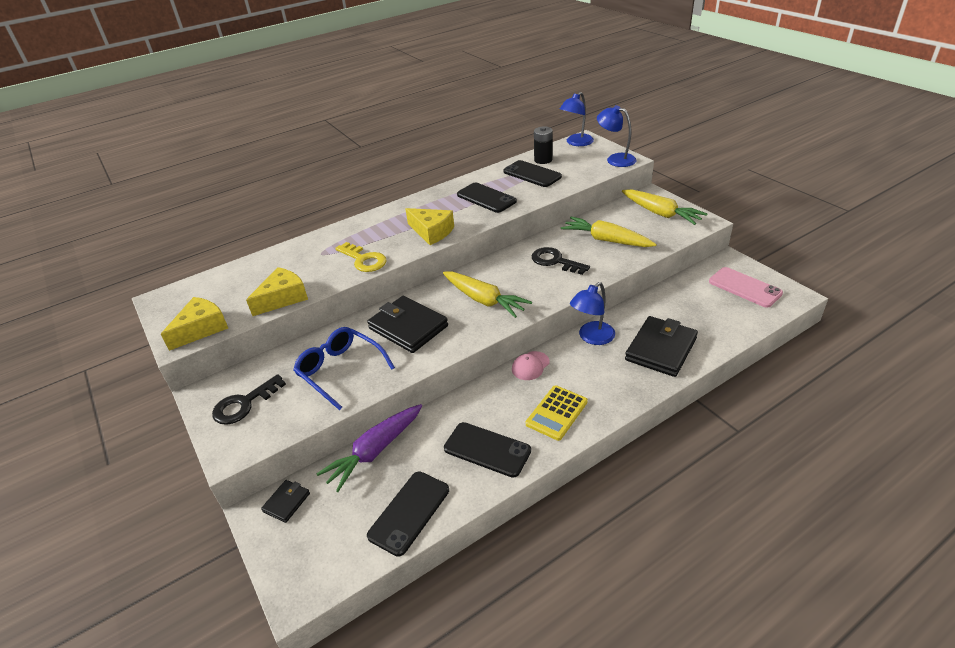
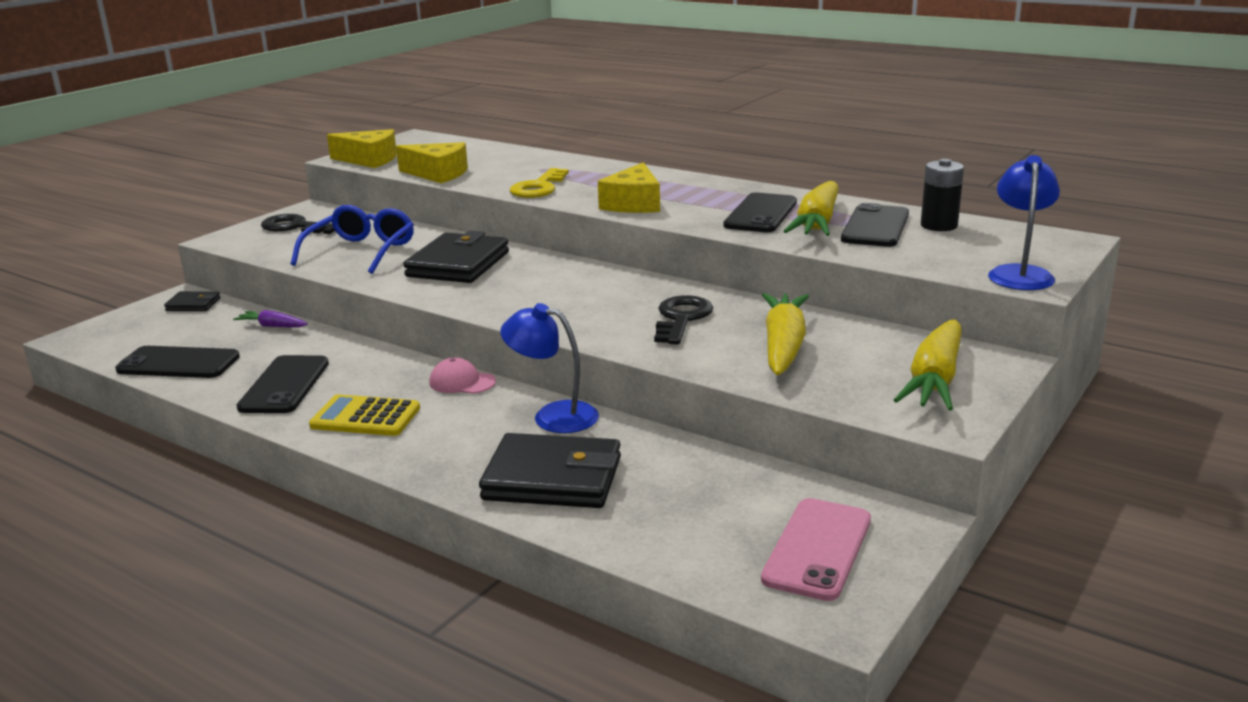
camera: 65 degrees right, 15 degrees down
(375, 451) = (272, 326): purple carrot -> purple carrot, size x0.51
(484, 300) = (543, 292): yellow carrot -> yellow carrot (817, 223)
(576, 143) = (1044, 237): blue lamp -> none

